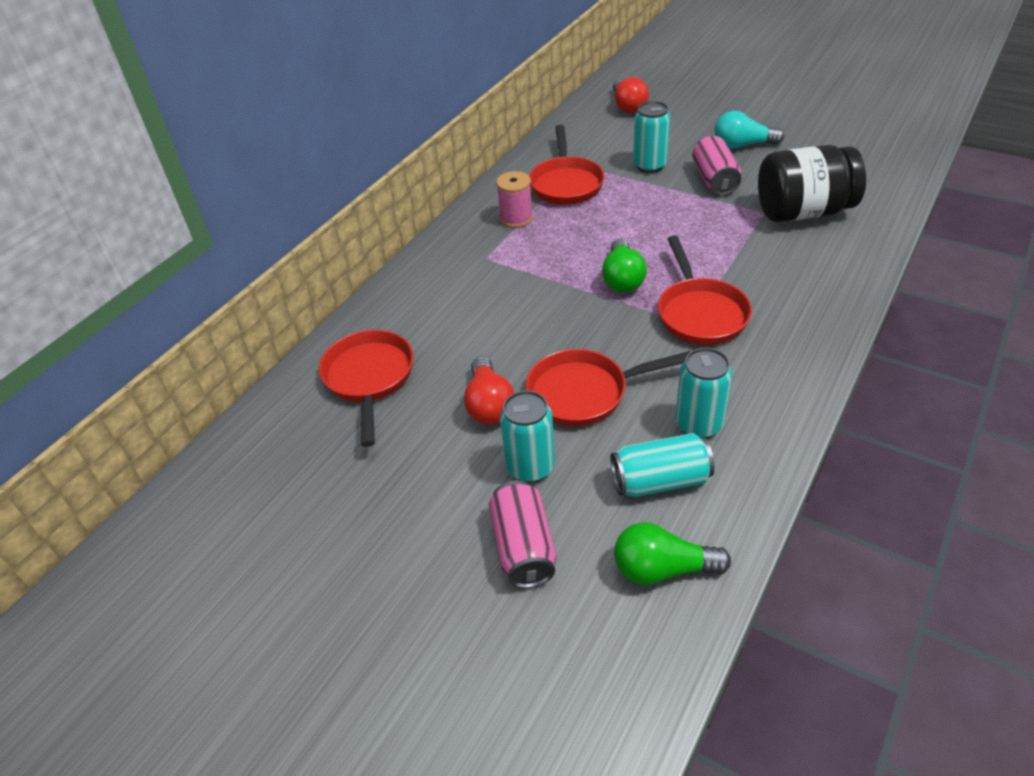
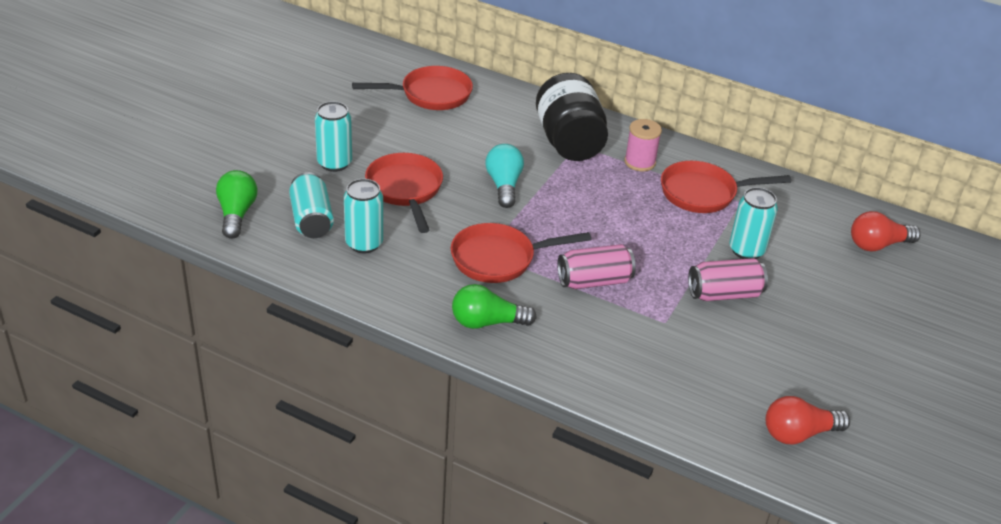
camera: 80 degrees right, 5 degrees down
(489, 404) = (398, 146): red light bulb -> red light bulb (798, 433)
(523, 547) = (267, 159): pink can -> pink can (594, 281)
(622, 279) = (549, 218): green light bulb -> green light bulb (487, 322)
(742, 145) = (803, 324): turquoise light bulb -> turquoise light bulb (504, 185)
(803, 212) = (667, 351): black jar -> black jar (569, 142)

